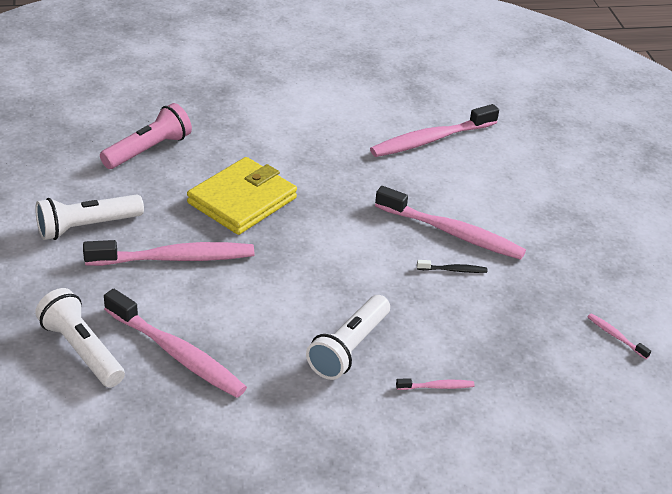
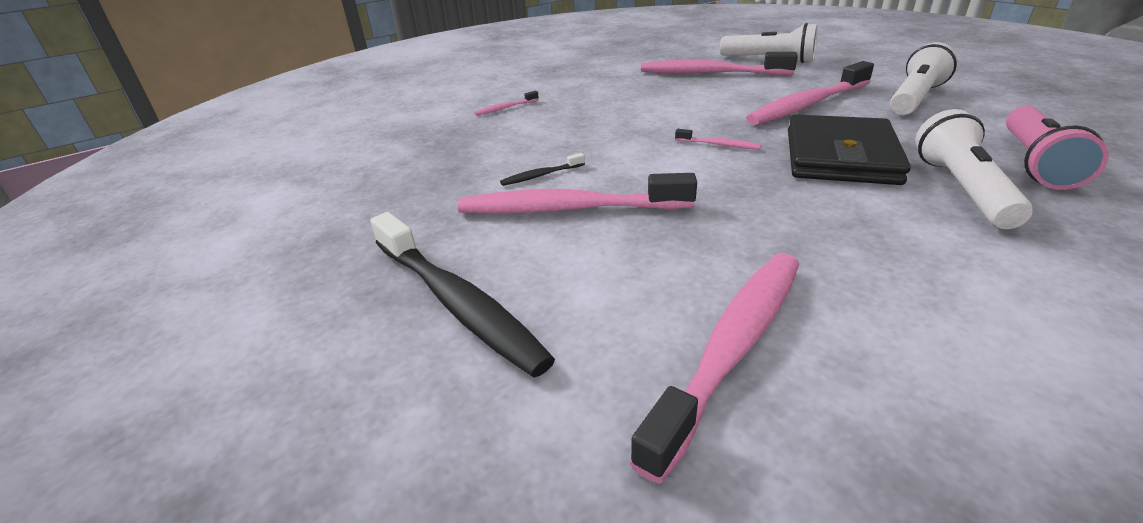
camera: 160 degrees right, 5 degrees down
(242, 200) = (840, 156): yellow wallet -> black wallet
(349, 348) = (593, 105): white flashlight -> white flashlight (962, 189)
(539, 200) = (457, 303): none -> black toothbrush
(615, 336) = (334, 179): pink toothbrush -> pink toothbrush (719, 145)

